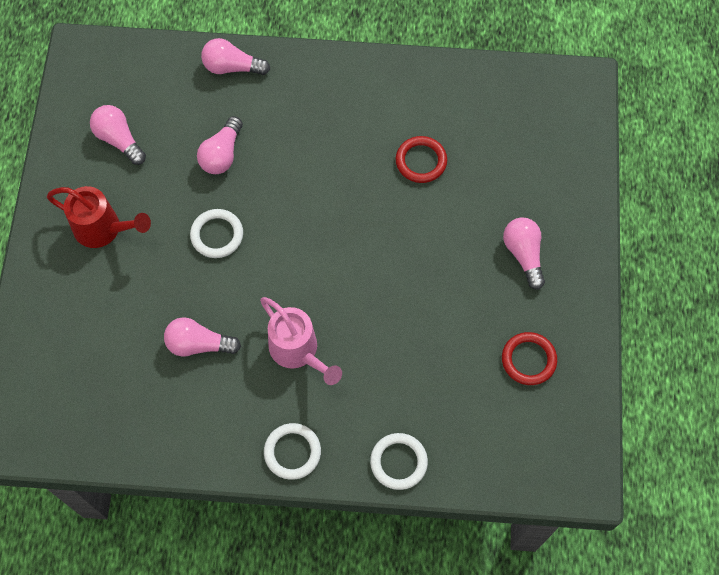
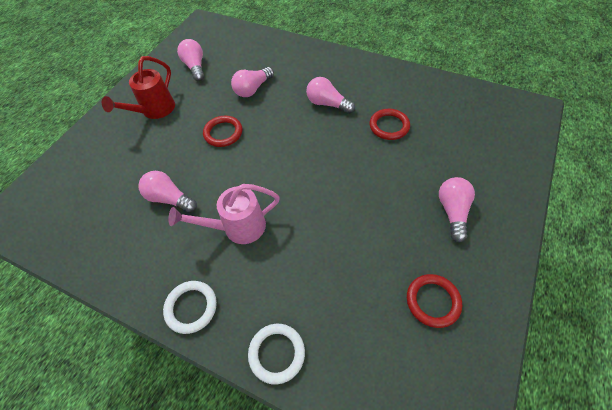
camera: 25 degrees right, 10 degrees down
(103, 229) = (154, 110): red watering can -> red watering can turned 75 degrees clockwise
(217, 235) = (223, 133): white ring -> red ring
(232, 67) = (284, 47): pink light bulb -> pink light bulb (327, 104)
(298, 351) = (238, 227): pink watering can -> pink watering can turned 90 degrees clockwise

